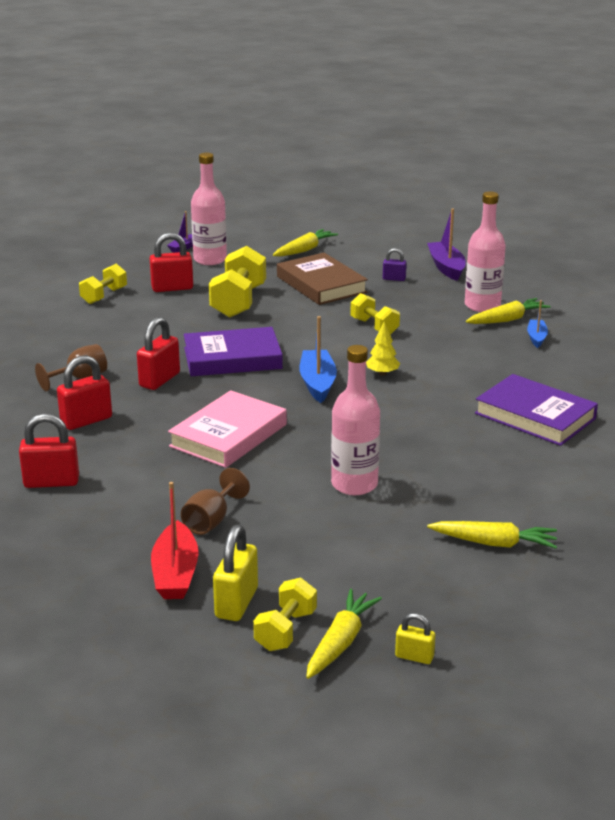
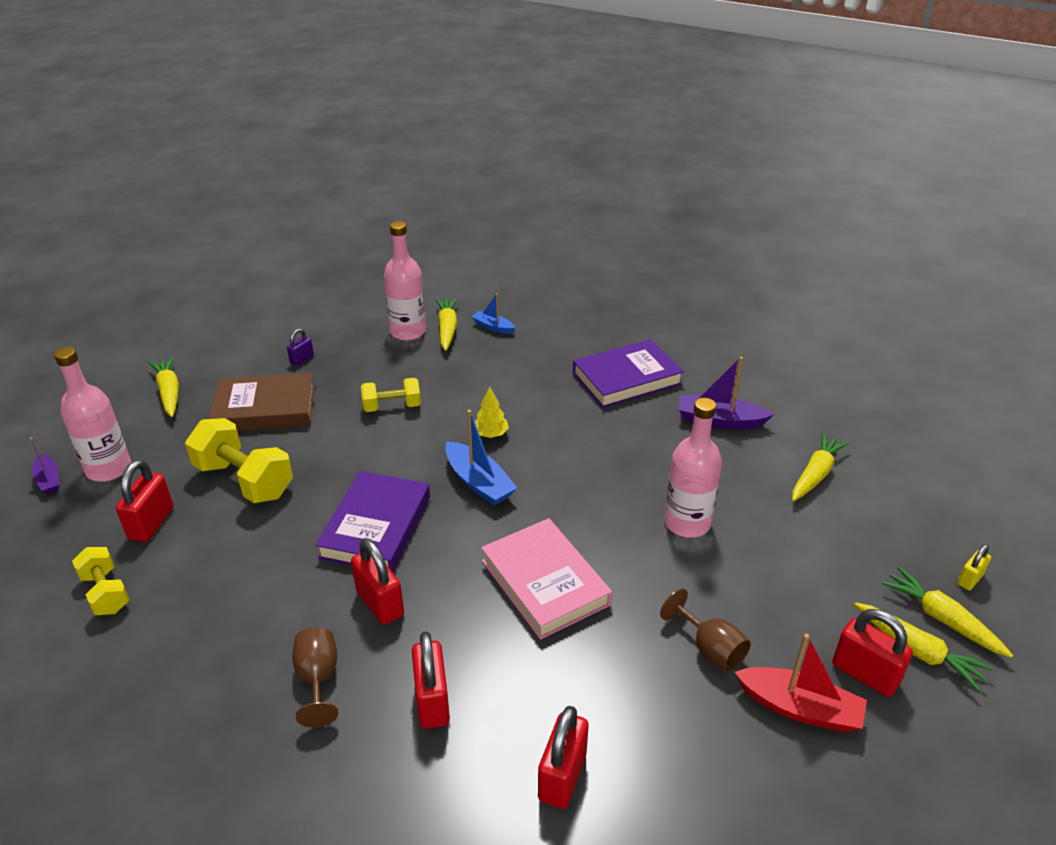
camera: 65 degrees left, 10 degrees up
(236, 603) = (865, 674): yellow padlock -> red padlock
(286, 630) = (917, 651): yellow dumbbell -> yellow carrot
(317, 383) = (479, 482): blue boat -> blue boat turned 150 degrees counterclockwise
(446, 267) = (310, 322): purple boat -> purple boat (719, 421)

